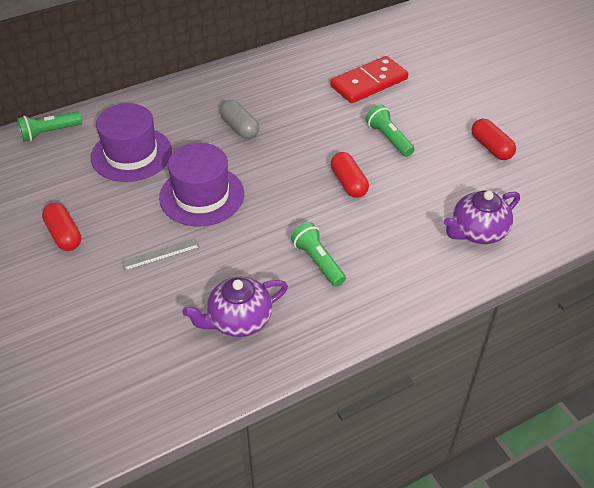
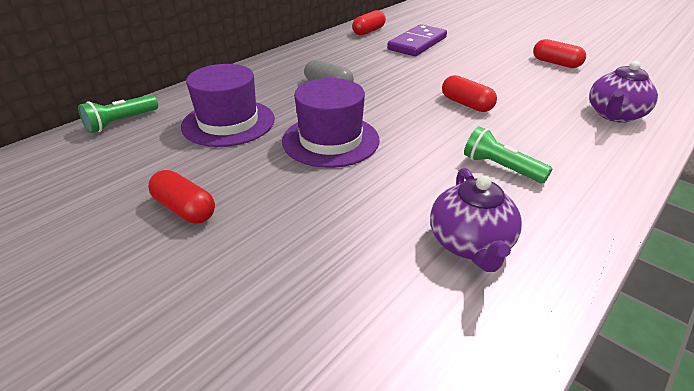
camera: 20 degrees left, 10 degrees down
(160, 254) = (322, 201): grey ruler -> none
(239, 320) = (470, 244): purple teapot -> purple teapot turned 45 degrees counterclockwise
(331, 51) = (368, 31): none -> red capsule
(369, 83) = (417, 43): red domino -> purple domino
(388, 138) = (469, 71): green flashlight -> none

